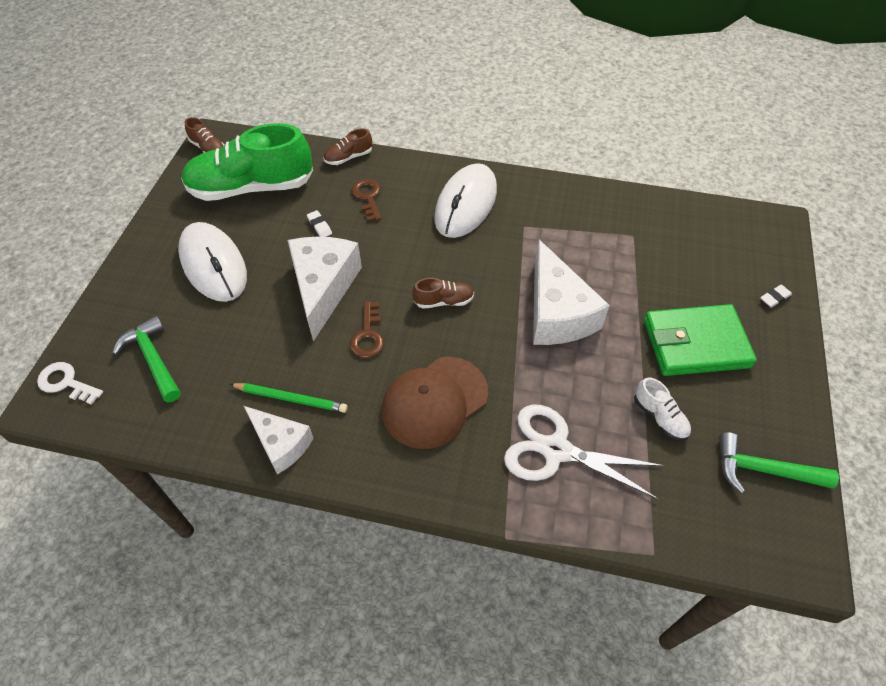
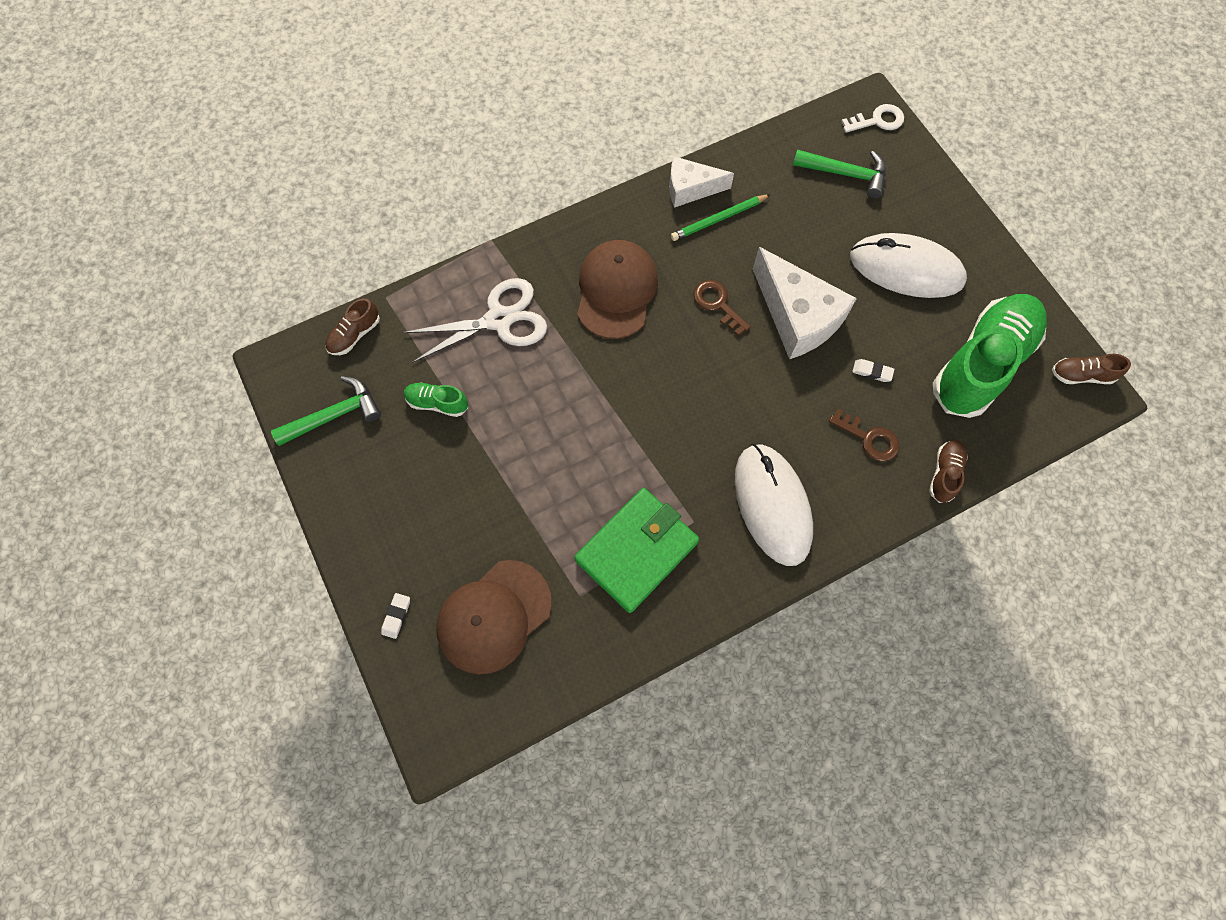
camera: 140 degrees right, 15 degrees up
(443, 301) = (689, 379): brown shoe -> brown shoe (355, 335)
(556, 313) = (586, 440): white cheese -> none
(660, 417) = (437, 403): white shoe -> green shoe
(695, 343) = (445, 500): green wallet -> green wallet (636, 551)
(701, 258) = (494, 616): none -> brown cap

